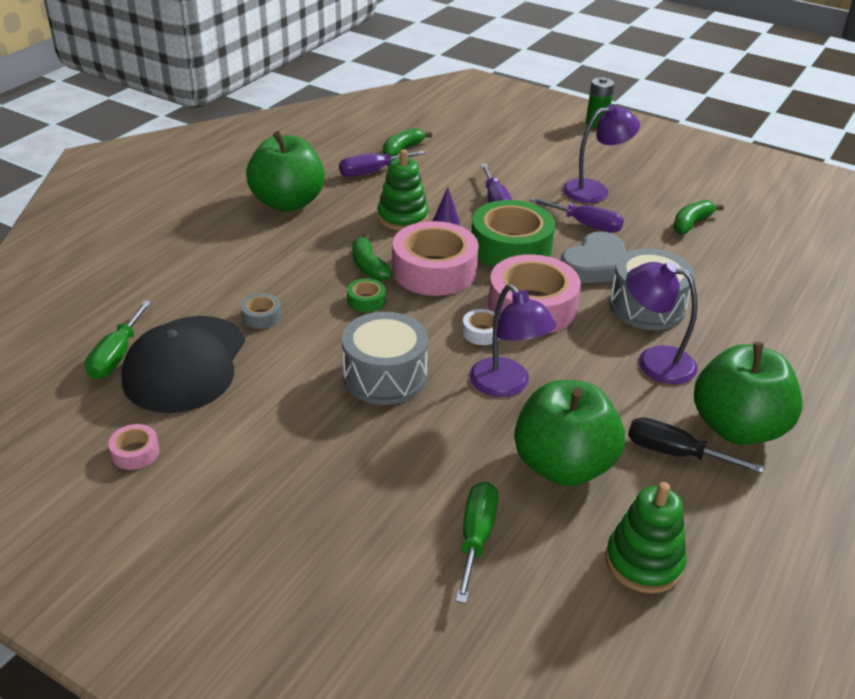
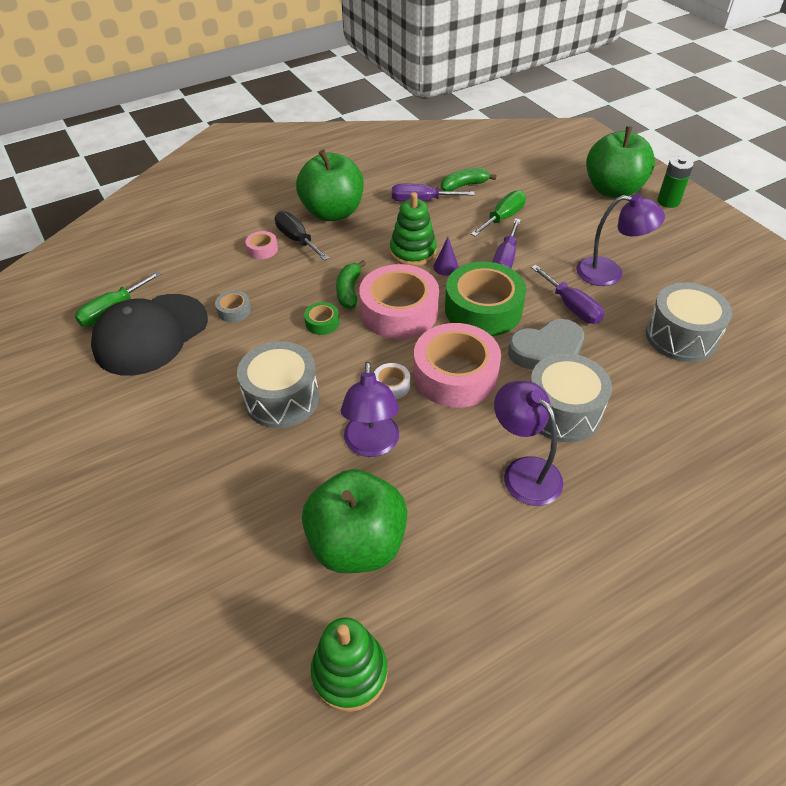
camera: 30 degrees right, 10 degrees up
(135, 452) = (63, 397): pink tape -> pink tape (262, 249)
(476, 537) = (233, 580): green screwdriver -> green screwdriver (503, 218)
(674, 453) = (466, 575): black screwdriver -> black screwdriver (297, 239)
(691, 223) = (681, 336): green banana -> grey drum
(737, 427) = (549, 575): green apple -> green apple (613, 190)

